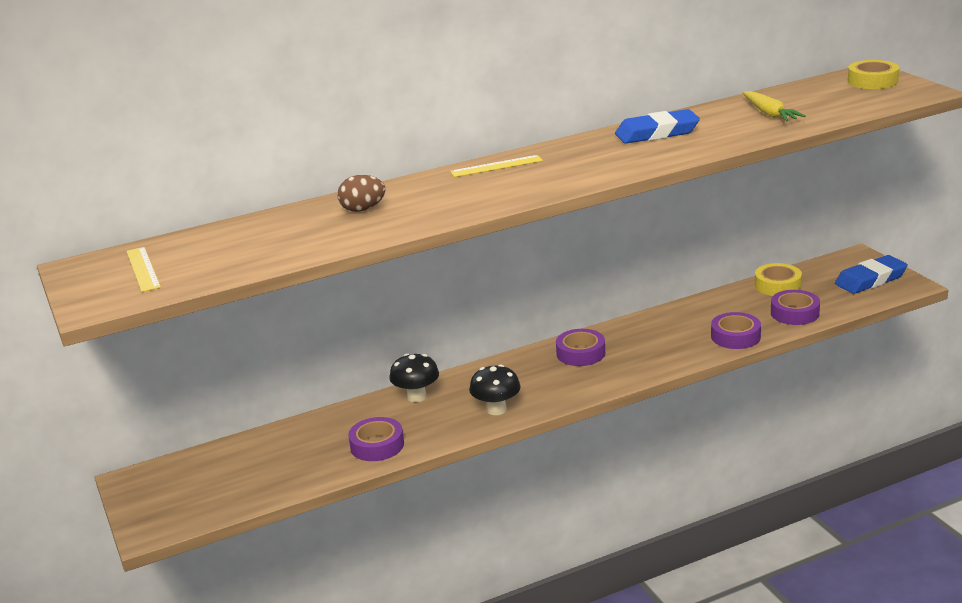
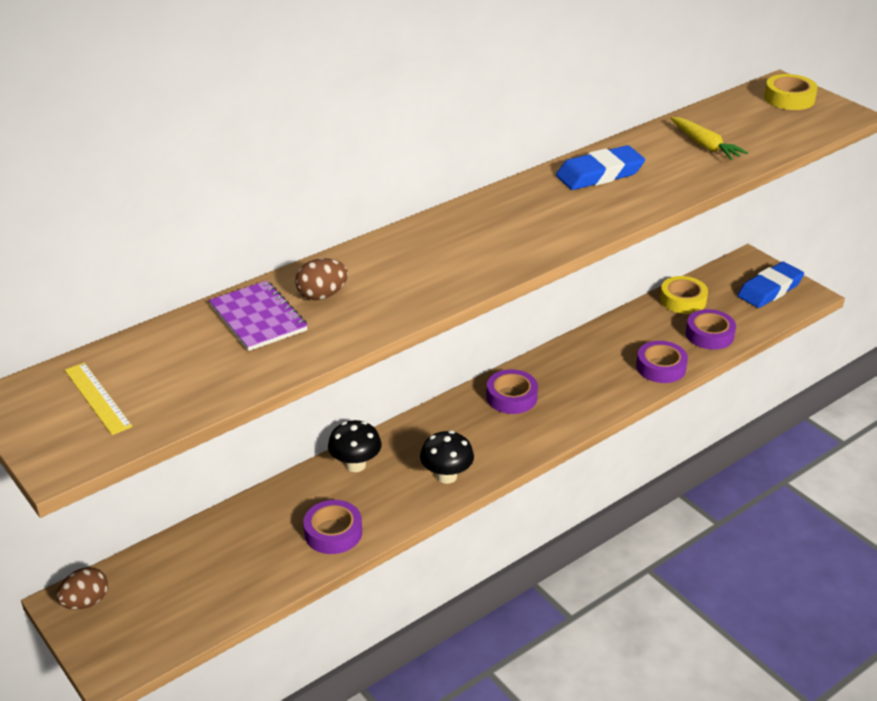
camera: 15 degrees left, 10 degrees up
(146, 481) = (86, 602): none -> brown egg
(301, 223) = (258, 318): none -> purple notebook
(496, 166) = (446, 226): yellow ruler -> none

